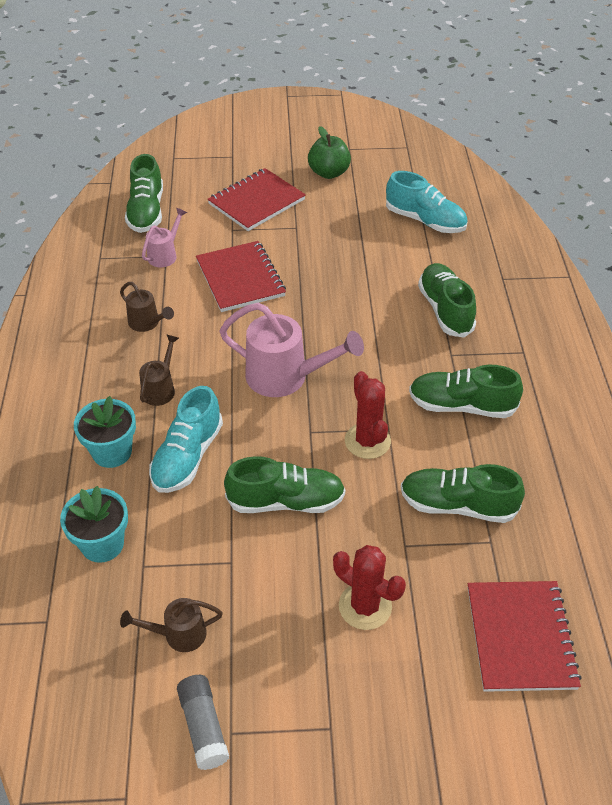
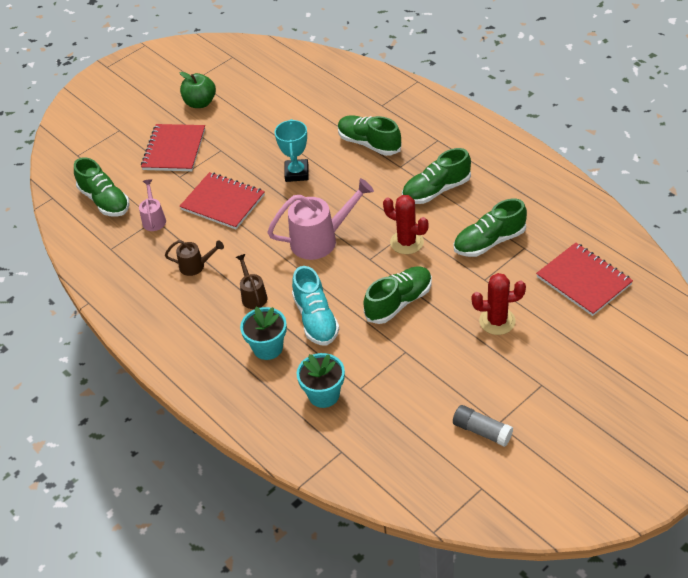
camera: 35 degrees left, 0 degrees up
(178, 634) = (419, 403): brown watering can -> none
(340, 294) = (296, 173): none -> turquoise trophy
(425, 221) = (298, 97): turquoise shoe -> none

